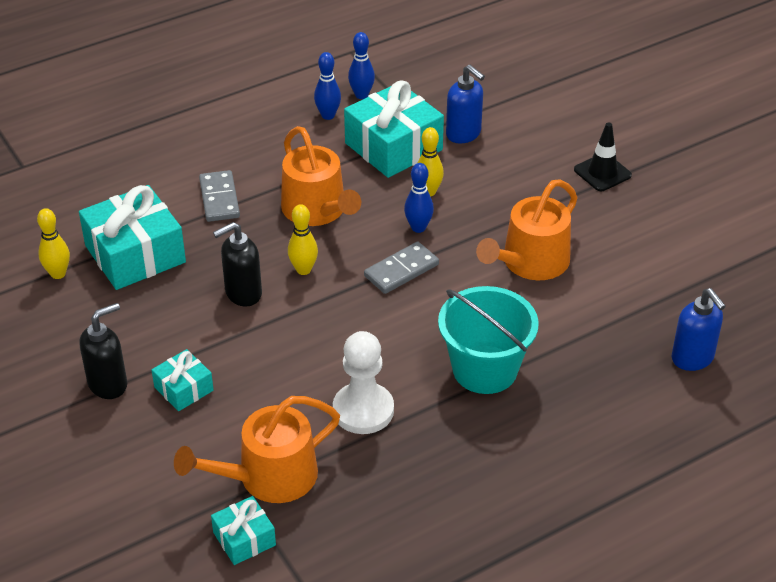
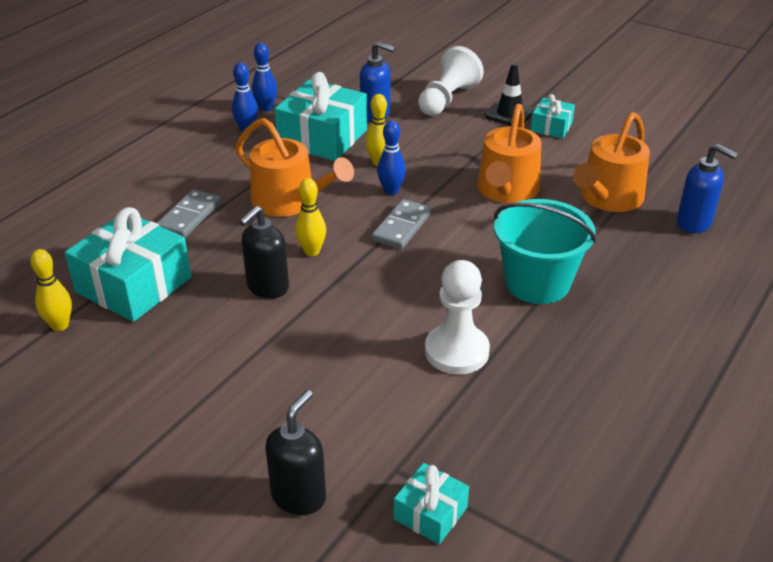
camera: 25 degrees left, 5 degrees down
(108, 384) = (181, 412): black soap dispenser -> black soap dispenser (299, 496)
(183, 389) = (265, 390): turquoise gift -> turquoise gift (551, 127)
(219, 199) = (189, 216): grey domino -> grey domino turned 60 degrees clockwise
(269, 477) = (411, 443): orange watering can -> orange watering can (608, 198)
(550, 136) = (447, 99): none -> white pawn

